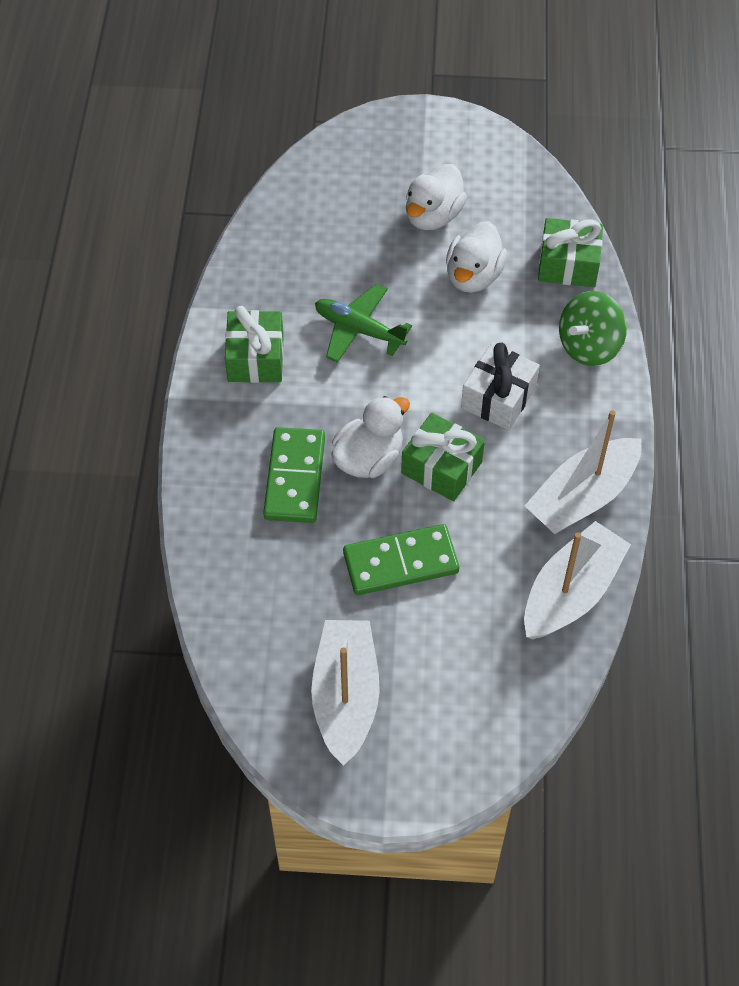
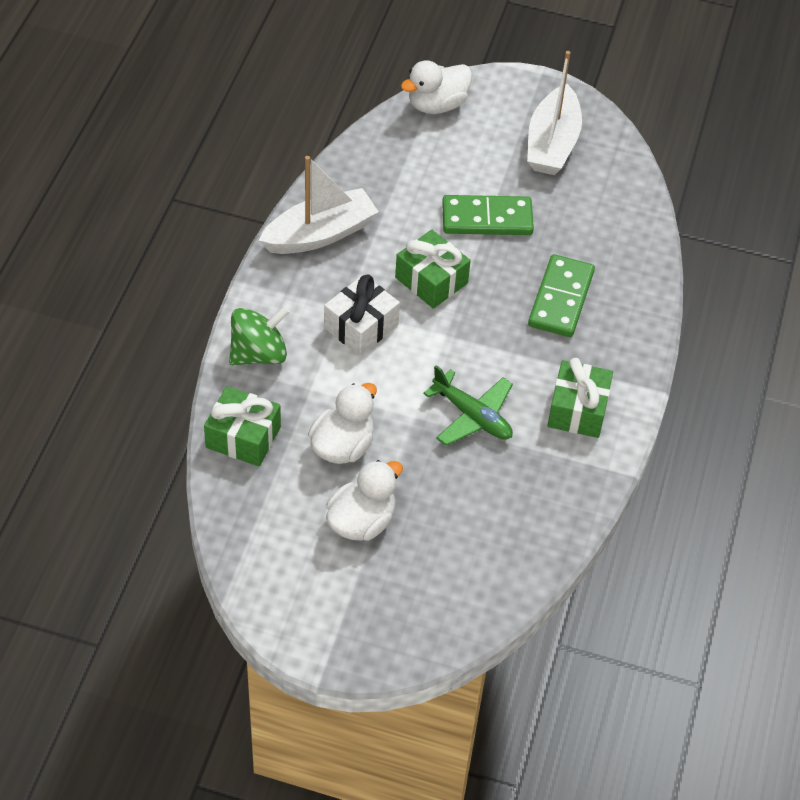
camera: 170 degrees left, 5 degrees down
(368, 459) = (493, 300): white duck -> white duck (437, 105)
(571, 592) = (358, 172): white boat -> none

